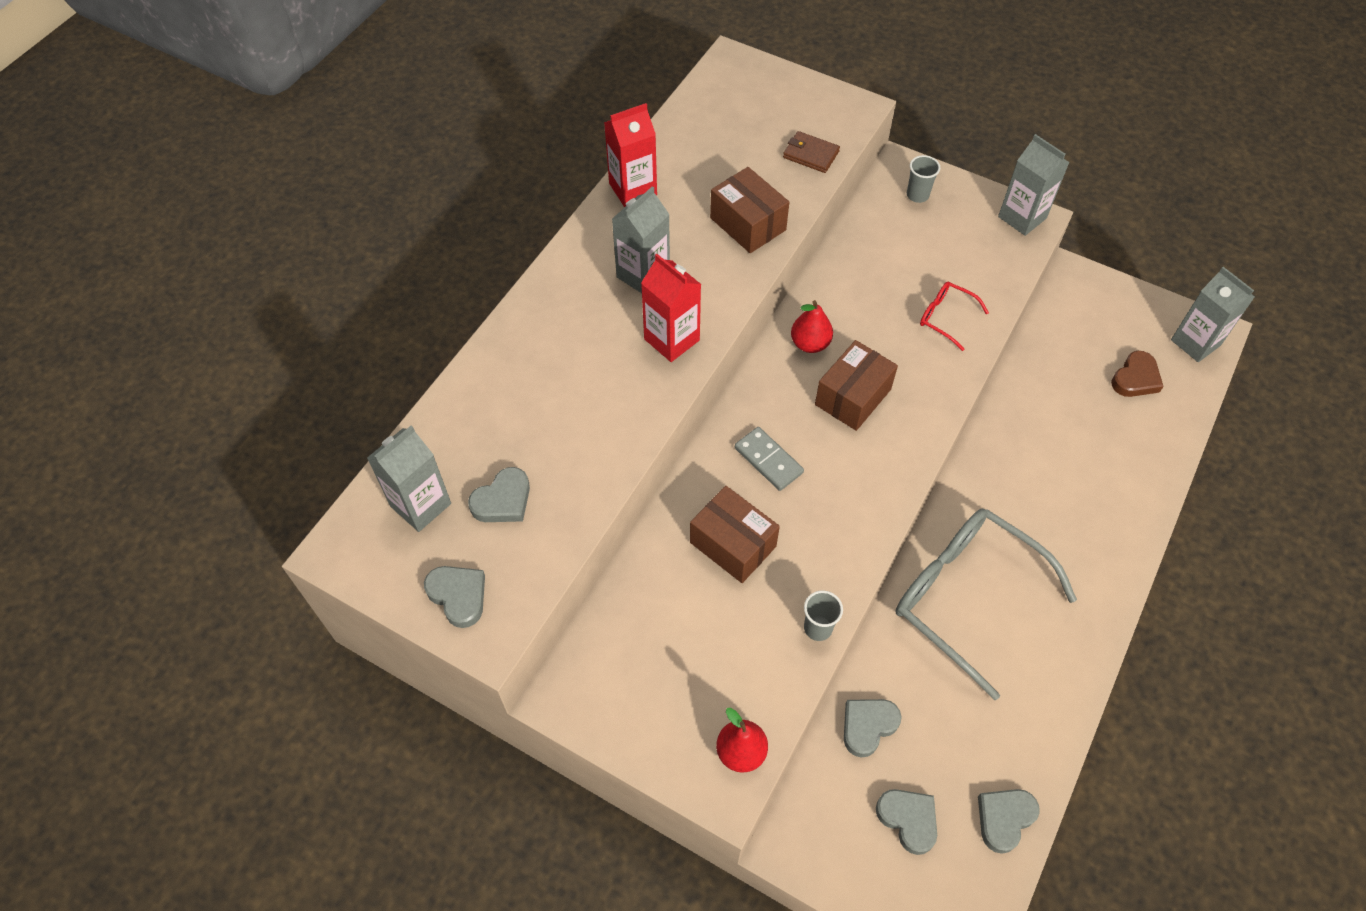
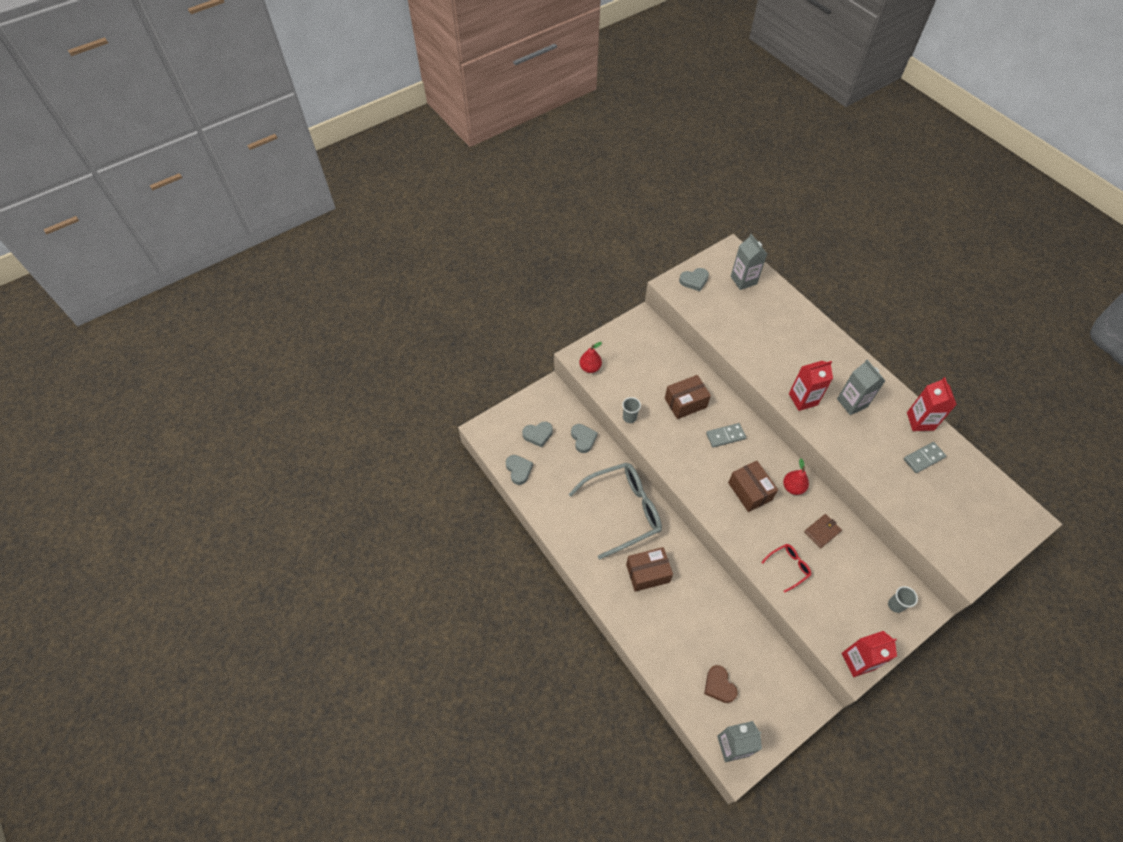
camera: 115 degrees right, 0 degrees up
(503, 500) = (734, 307): grey heart -> none
(700, 175) = (923, 458): none -> grey domino
(748, 224) = (876, 466): brown box -> brown box (647, 573)
(810, 154) = (928, 525): brown wallet -> brown wallet (822, 531)
(1022, 217) = (858, 661): grey carton -> red carton

